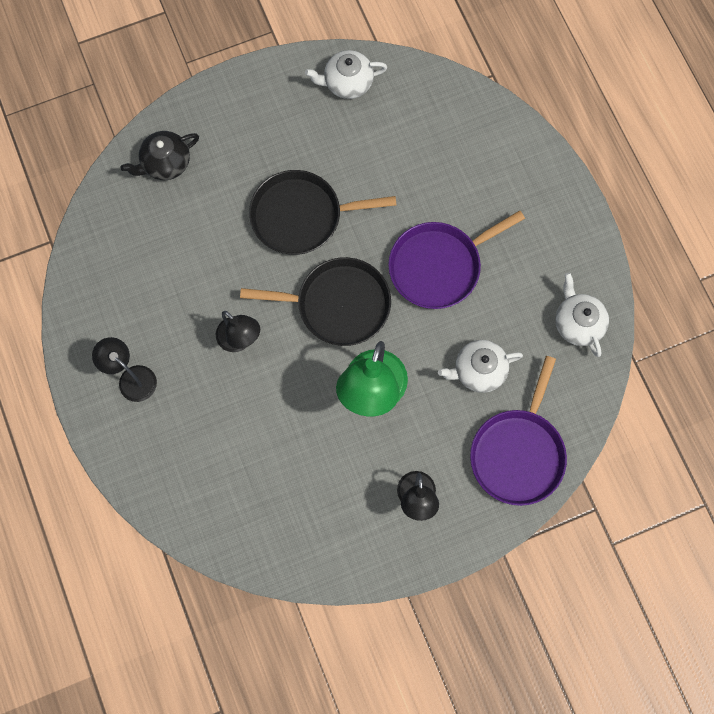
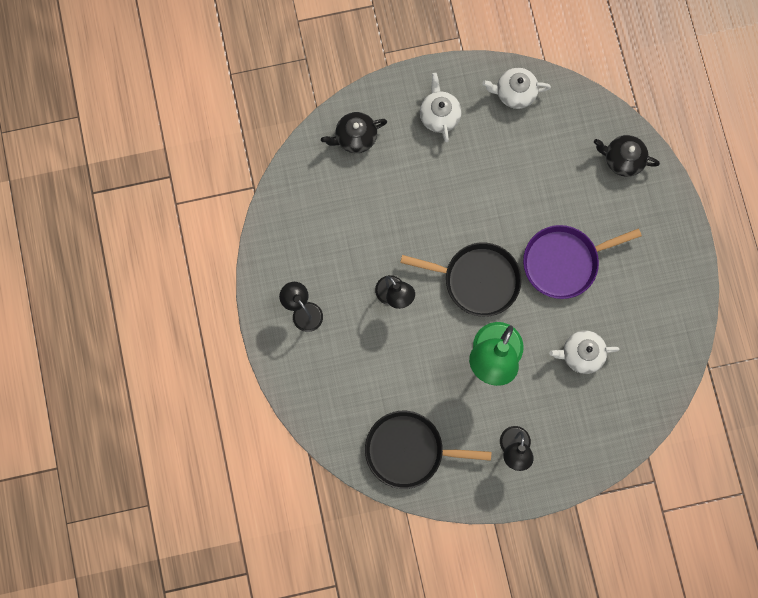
camera: 10 degrees right, 5 degrees up
(301, 216) = (459, 201): black pan -> black pan (409, 450)
(487, 137) = (622, 159): none -> black teapot
(518, 453) = (601, 426): purple pan -> none
(578, 323) = (668, 329): white teapot -> white teapot (439, 115)

